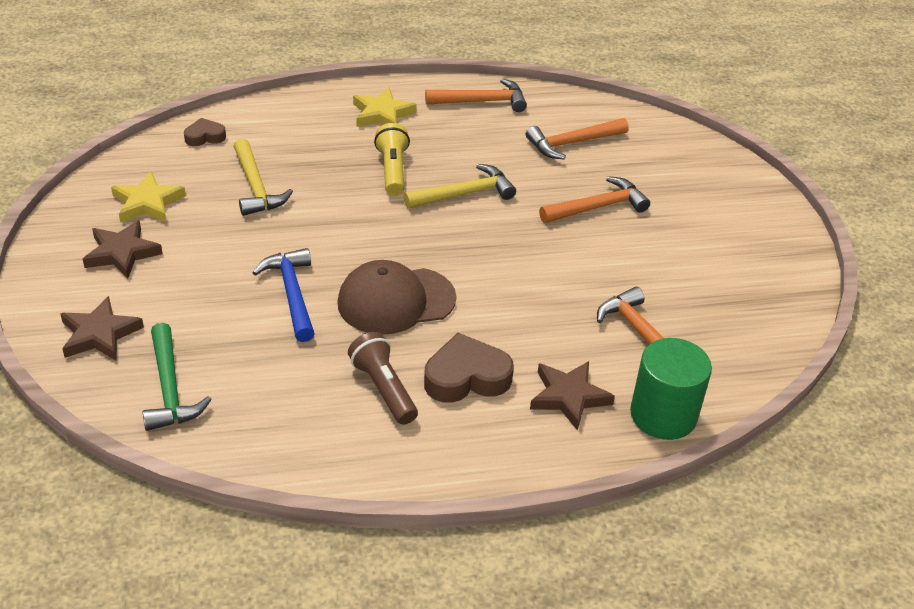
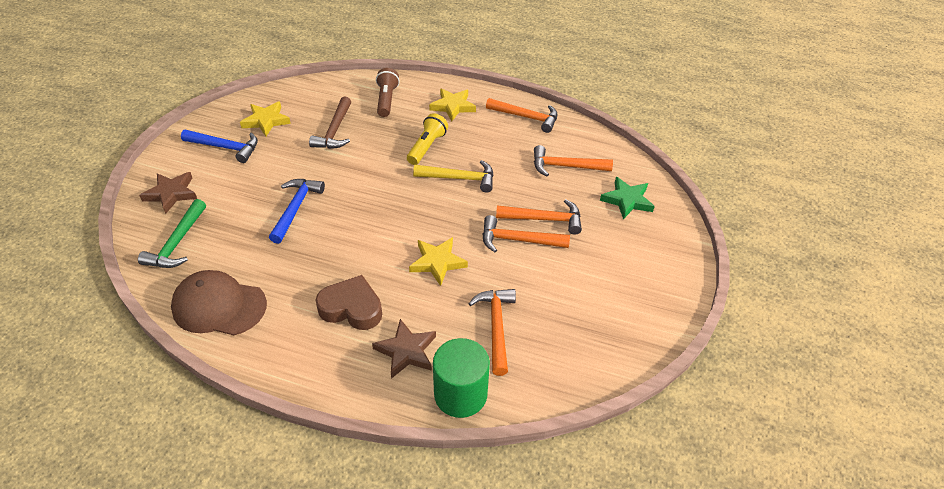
camera: 30 degrees right, 5 degrees up
(122, 253) = (226, 147): brown star -> blue hammer
(205, 137) = (333, 89): brown heart -> none
(256, 187) = (335, 131): yellow hammer -> brown hammer
(383, 389) = (294, 294): brown flashlight -> brown flashlight (386, 100)
(396, 301) = (353, 237): brown cap -> brown cap (219, 306)
(520, 293) = (437, 262): none -> yellow star
(588, 239) = (518, 240): none -> orange hammer
(667, 159) = (627, 200): none -> green star

